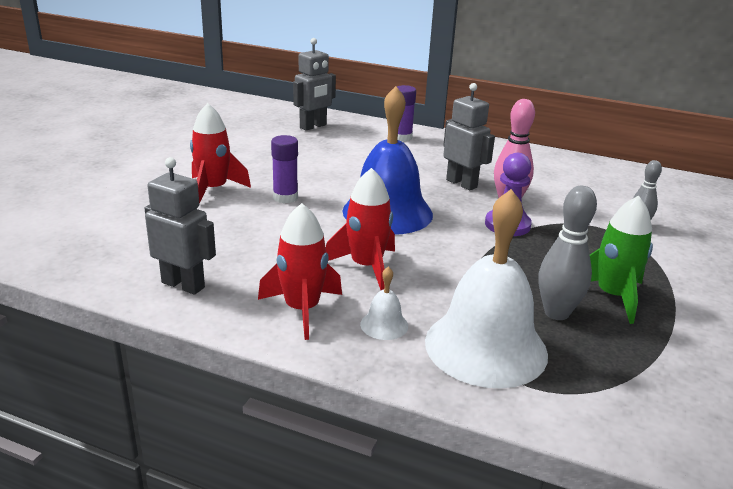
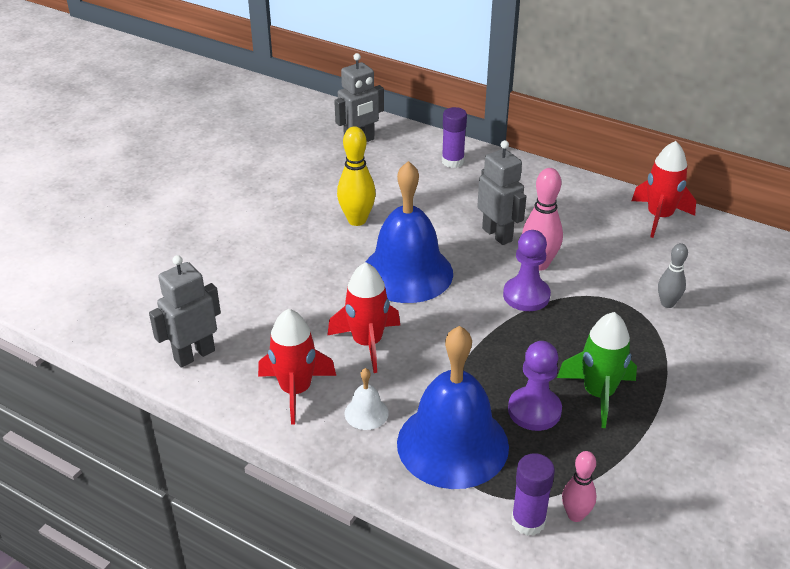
camera: 10 degrees right, 10 degrees up
(183, 285) = (194, 355): grey robot -> grey robot turned 75 degrees counterclockwise
(213, 190) = (239, 234): red rocket -> red rocket (659, 217)
(285, 197) = (308, 248): purple glue stick -> purple glue stick (528, 521)
(327, 177) = (357, 220): none -> yellow bowling pin
(486, 347) = (452, 444): white bell -> blue bell
(556, 313) = (534, 410): grey bowling pin -> purple pawn
(644, 403) = (575, 515): none -> pink bowling pin

